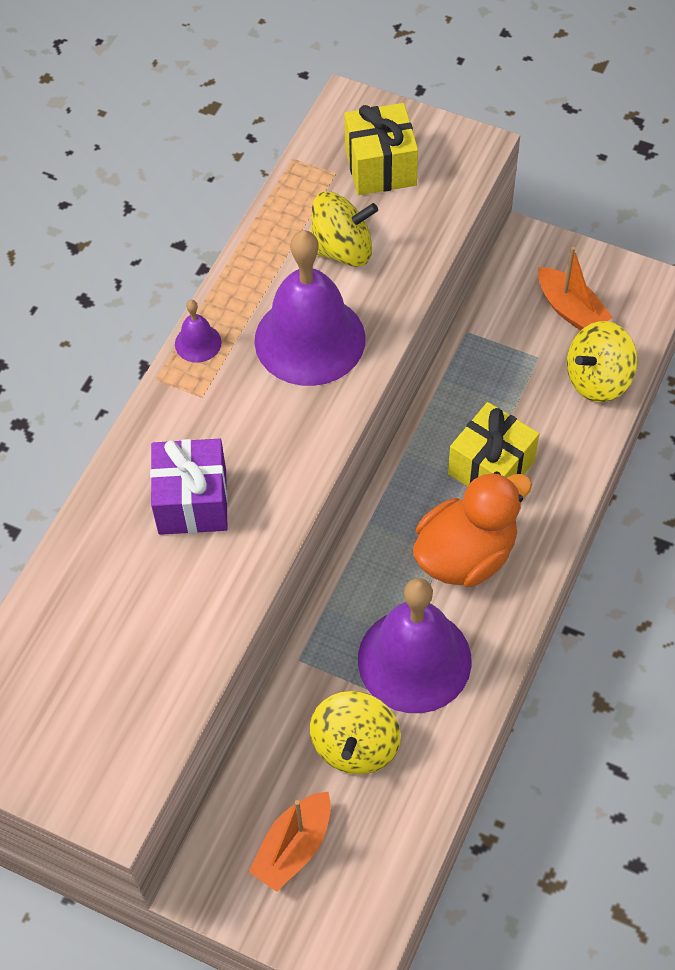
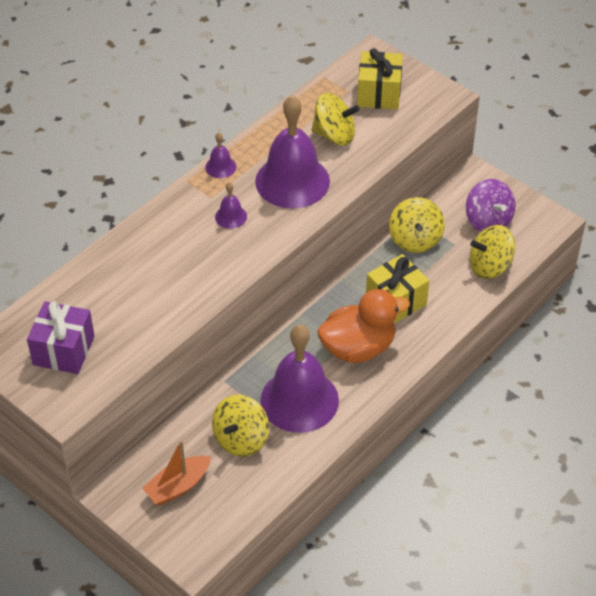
camera: 15 degrees right, 10 degrees down
(192, 501) = (181, 254): purple gift -> purple gift (64, 350)
(242, 420) = (231, 216): none -> purple bell
(483, 364) = (415, 239): none -> yellow spinning top
(570, 310) = (488, 221): orange boat -> purple spinning top

